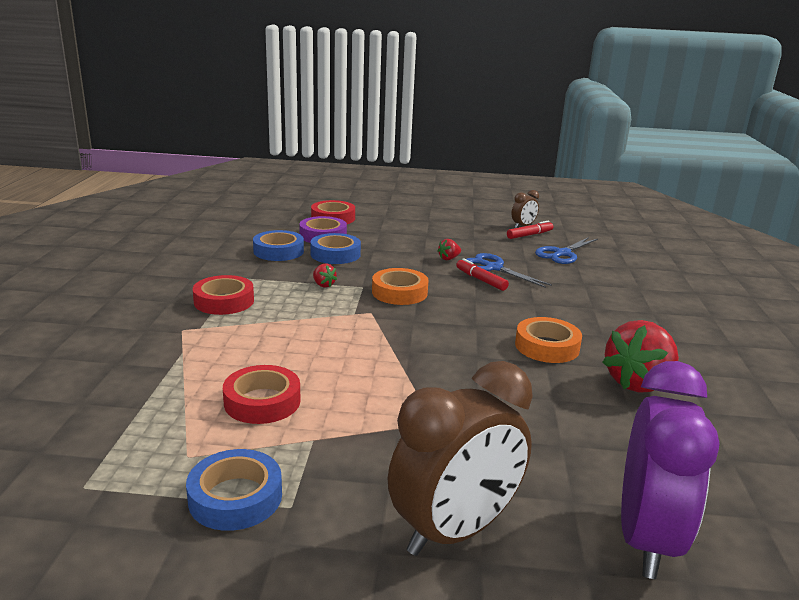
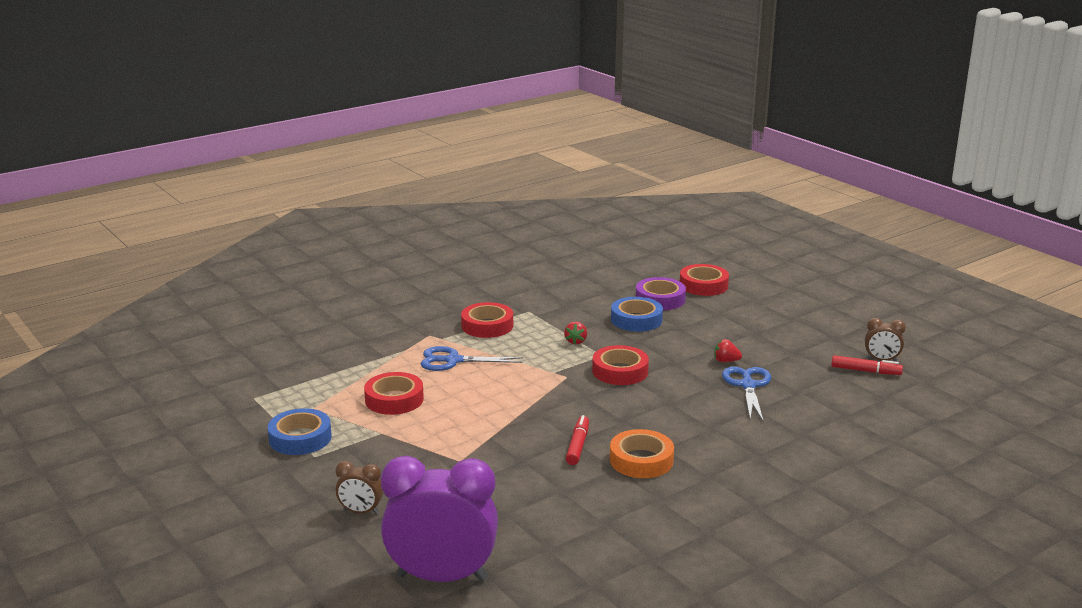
camera: 50 degrees right, 0 degrees up
(278, 251) = (597, 300): blue tape -> none
(399, 292) = (620, 371): orange tape -> red tape
(455, 531) = (361, 512): brown clock -> brown clock, size x0.45
(481, 280) = (711, 390): red marker -> red marker (578, 445)
(562, 254) = (853, 401): blue scissors -> blue scissors (453, 361)
(638, 383) = (649, 516): red strawberry -> none
(646, 539) = (442, 577): purple clock -> purple clock turned 150 degrees counterclockwise

